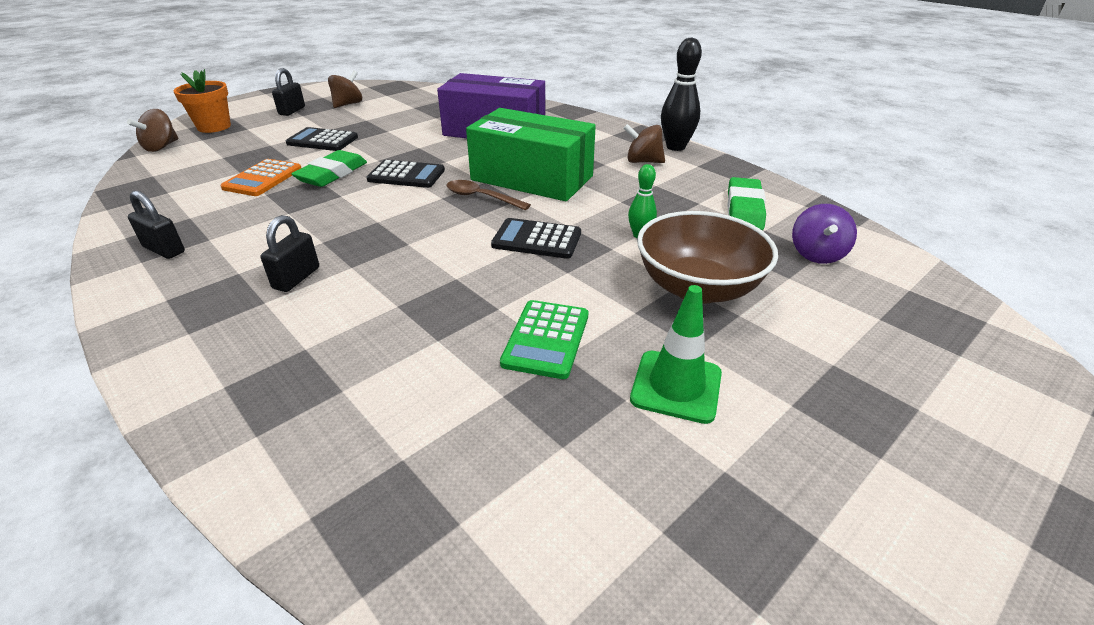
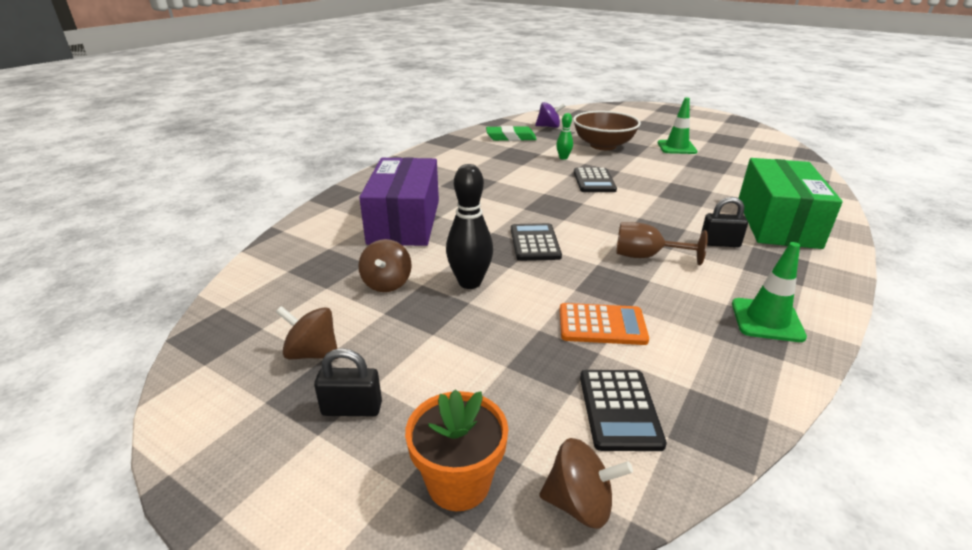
camera: 105 degrees left, 5 degrees down
(164, 250) = (767, 320): black padlock -> green traffic cone
(322, 140) = (473, 323): black calculator -> black calculator (619, 409)
(325, 222) = (646, 256): none -> brown goblet
(332, 174) = (559, 283): green eraser -> none
(481, 197) = (552, 205): brown spoon -> none
(532, 178) = (506, 192): green box -> green box (777, 223)
(546, 339) = (679, 169): green calculator -> none
(643, 161) = (453, 162): brown spinning top -> brown spinning top (387, 283)
(675, 147) = (420, 154): black bowling pin -> black bowling pin (470, 282)

